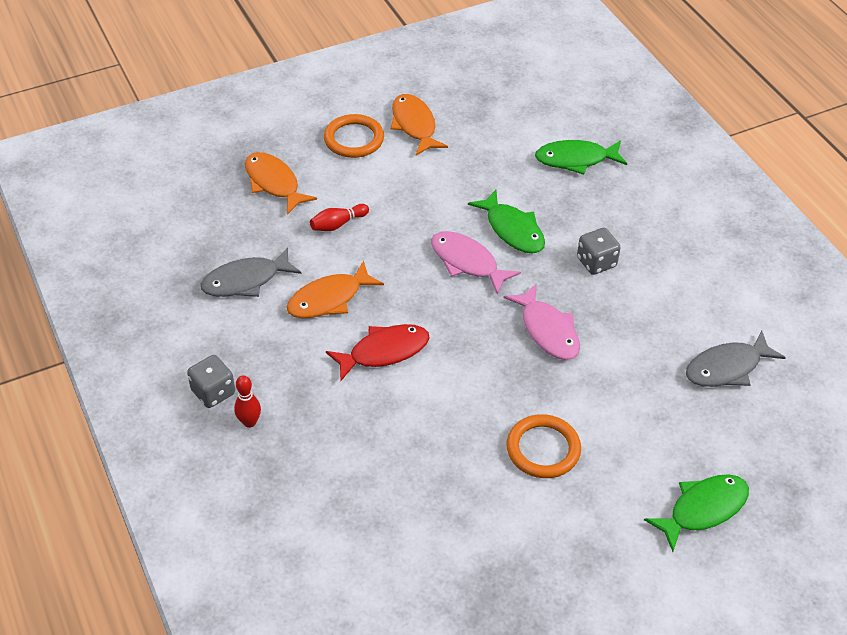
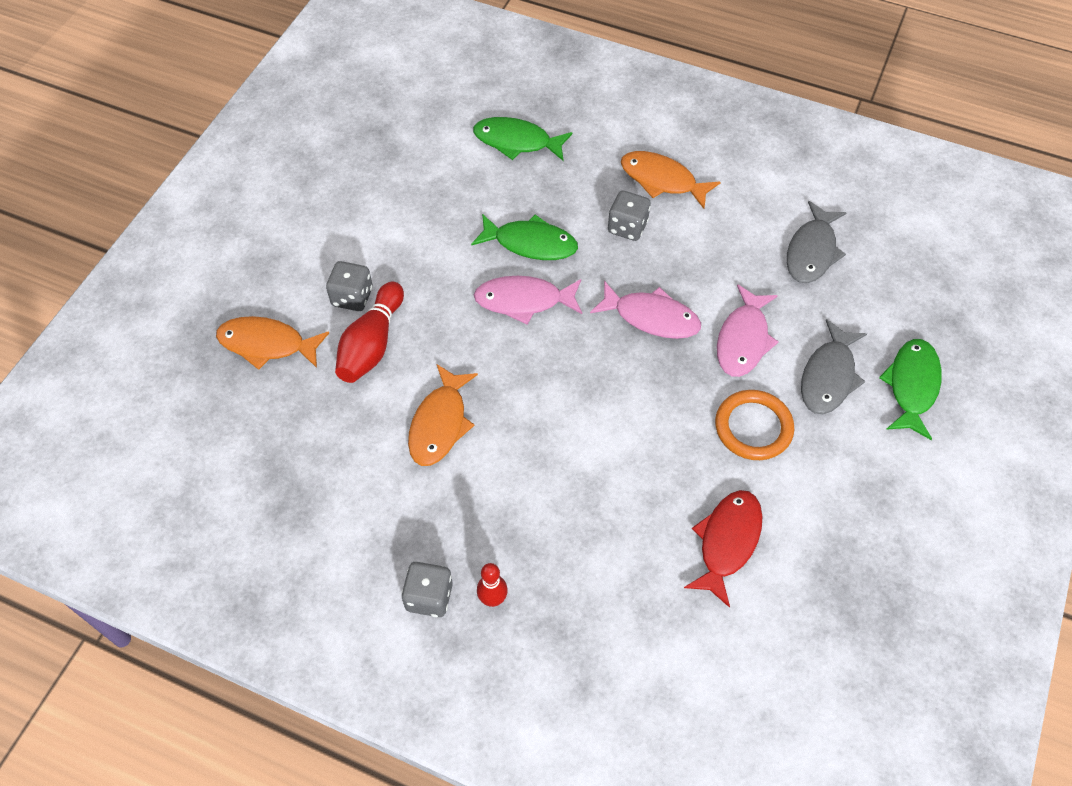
camera: 40 degrees left, 10 degrees up
(245, 281) = (343, 463): grey fish -> grey fish (828, 376)
(338, 224) = (372, 344): red bowling pin -> red bowling pin, size x1.70
(354, 139) = (299, 248): orange ring -> none
(356, 189) = (352, 297): none -> grey dice
(384, 352) = (540, 438): red fish -> red fish (727, 542)
(414, 125) = (342, 198): orange fish -> orange fish (662, 180)
(575, 159) = (516, 141): green fish -> green fish turned 60 degrees clockwise
(601, 389) = (743, 340): none -> pink fish

